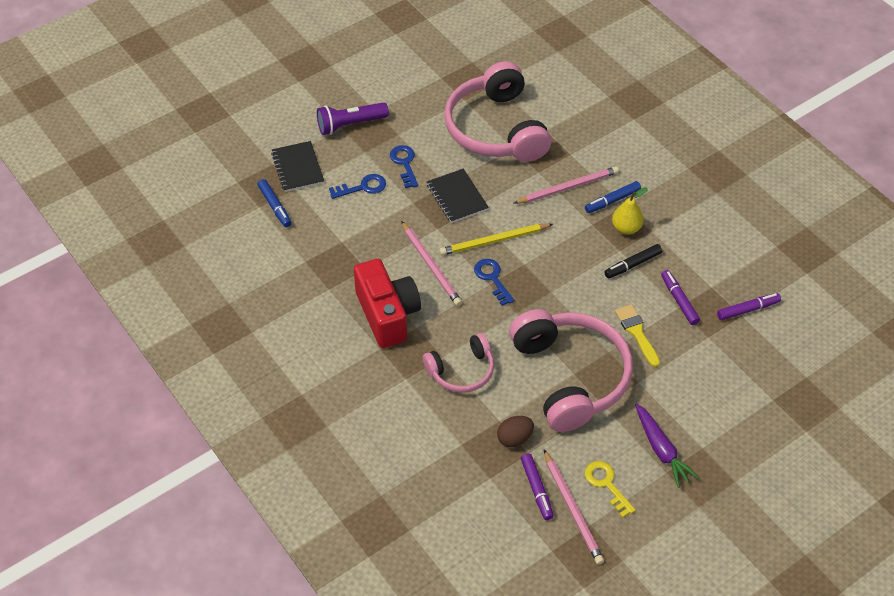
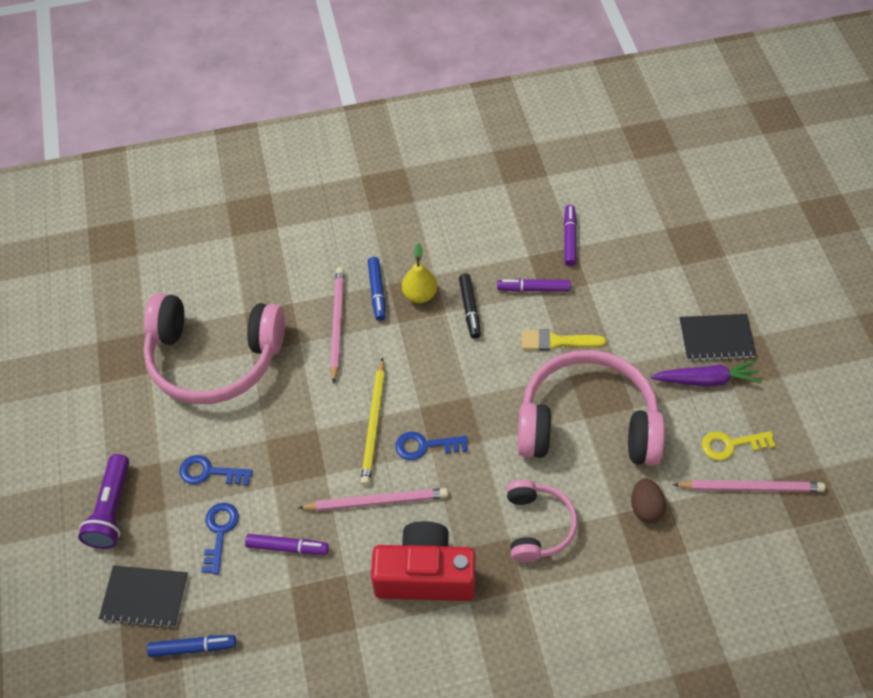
camera: 65 degrees left, 5 degrees up
(457, 197) = (291, 436): black notebook -> black notebook (716, 338)
(536, 489) = (716, 511): purple marker -> purple marker (287, 547)

